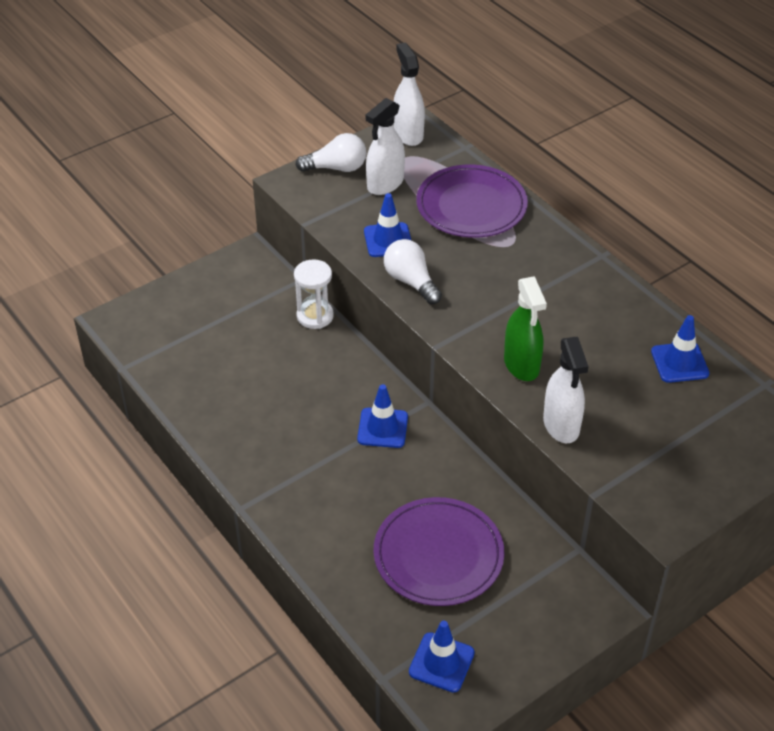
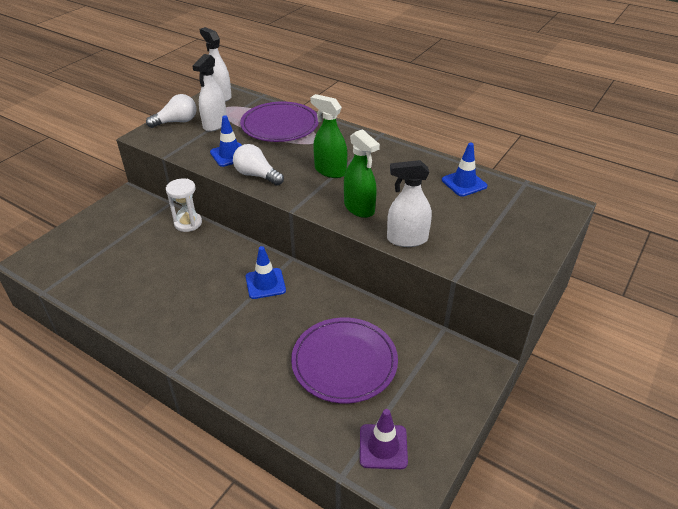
camera: 20 degrees left, 5 degrees down
(441, 662) = (383, 446): blue traffic cone -> purple traffic cone
(508, 298) = (330, 171): none -> green spray bottle
(561, 425) = (407, 239): white spray bottle -> white spray bottle turned 120 degrees clockwise

